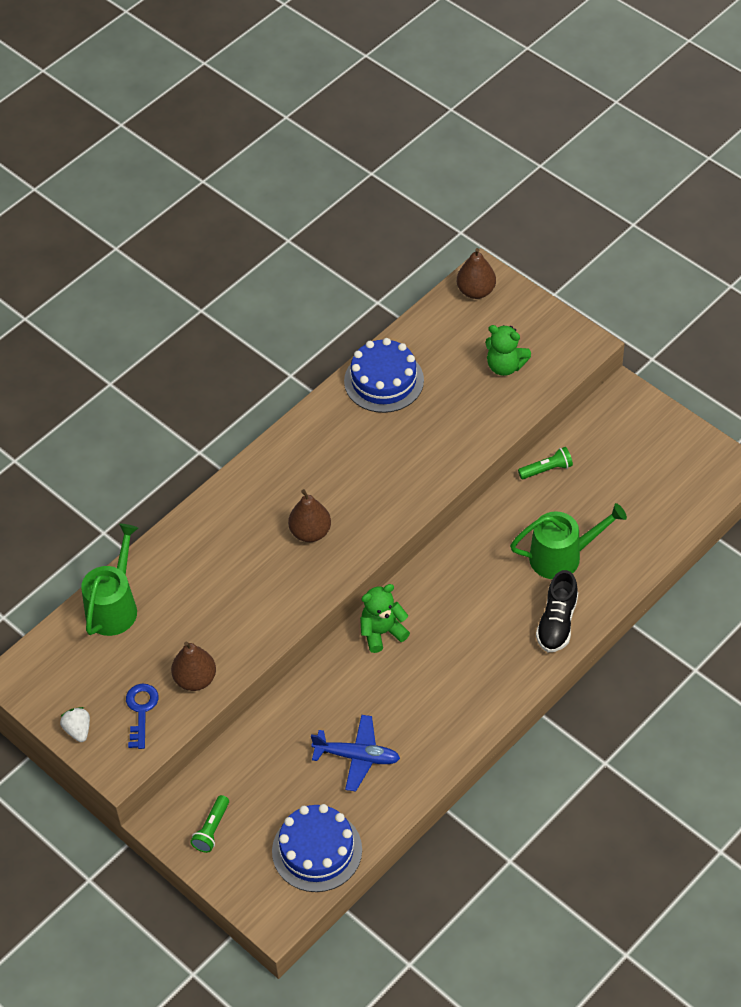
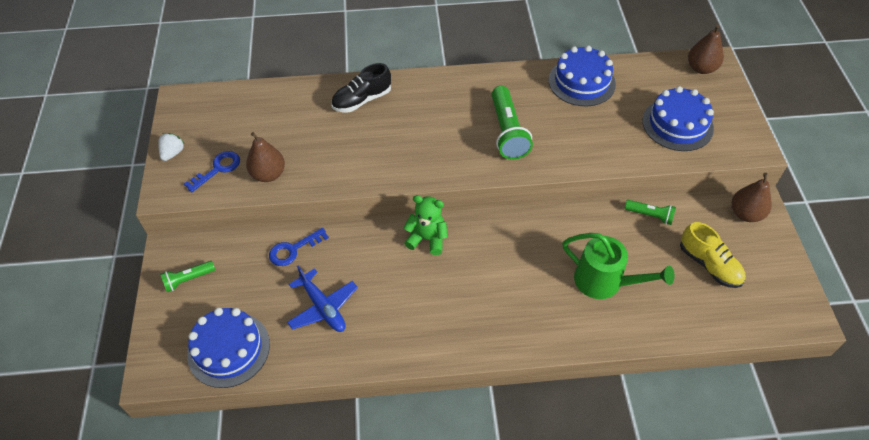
camera: 40 degrees right, 0 degrees up
(114, 606) = (276, 100): green watering can -> none
(275, 732) = (293, 249): none -> blue key
(310, 532) = (436, 138): brown pear -> brown pear (745, 214)
(367, 480) = (507, 132): none -> green flashlight
(505, 366) = (677, 124): green teddy bear -> blue cake
(557, 623) = (554, 325): black shoe -> black shoe (362, 100)
(629, 479) = (709, 265): none -> yellow shoe

